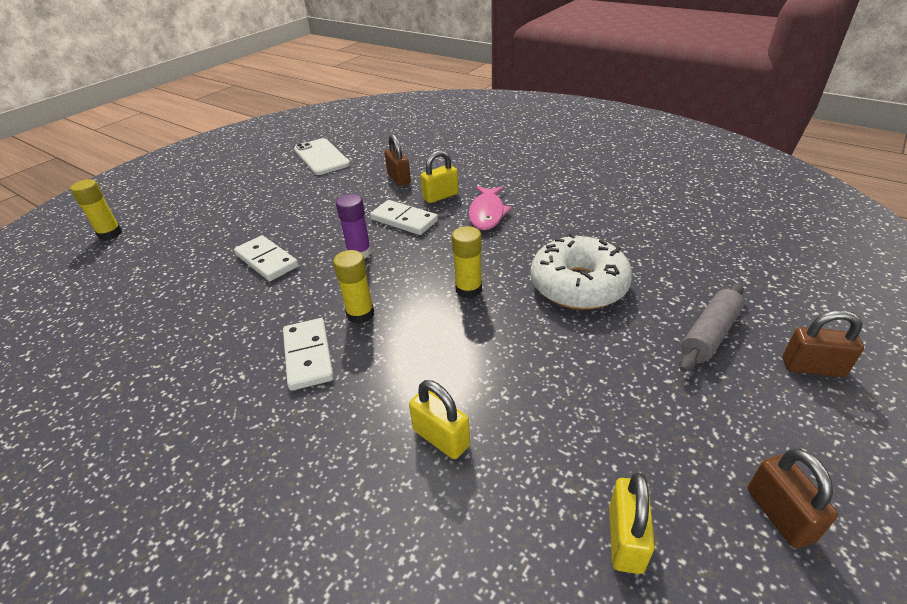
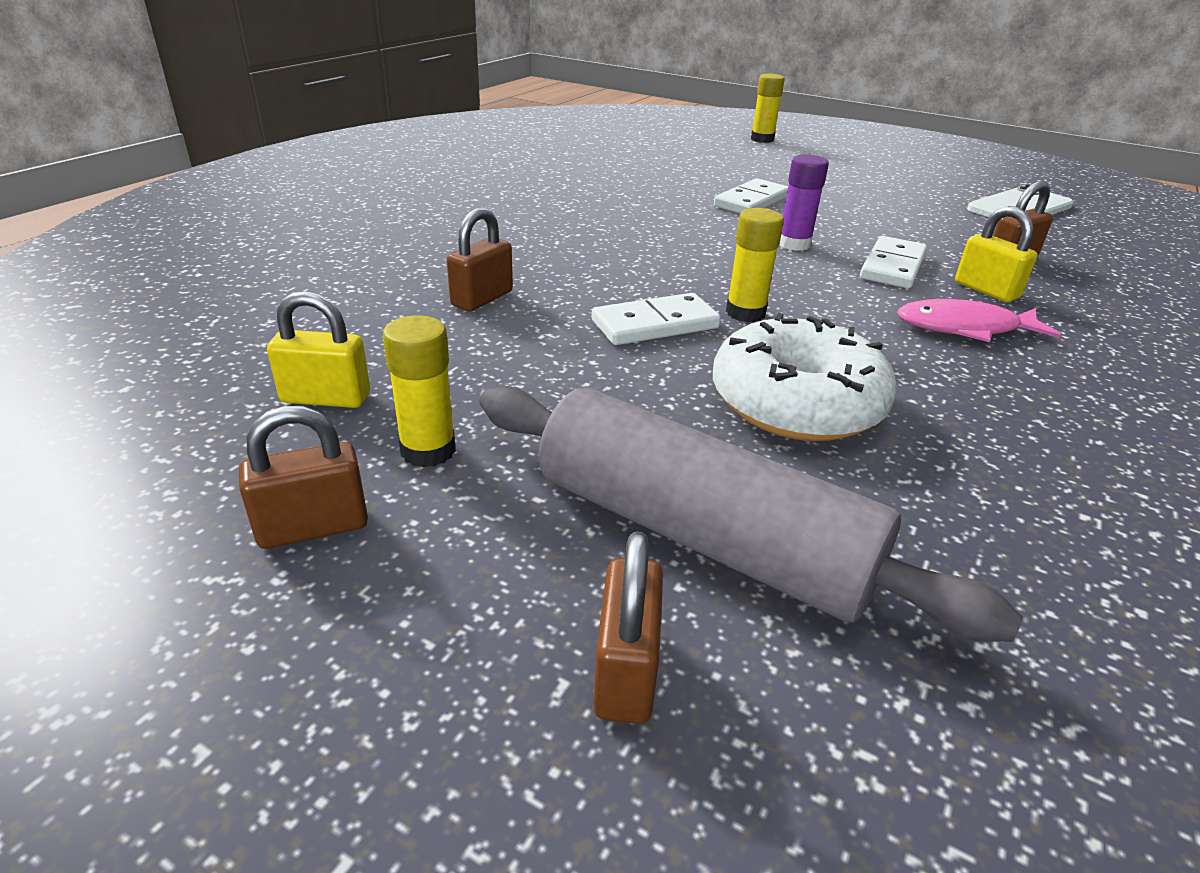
camera: 80 degrees right, 5 degrees down
(308, 356) = (598, 232): white domino -> white domino (655, 325)
(360, 314) = (672, 251): yellow glue stick -> yellow glue stick (428, 450)
(441, 438) = (482, 299): yellow padlock -> brown padlock
(709, 334) = (701, 535): grey rolling pin -> grey rolling pin, size x1.83

